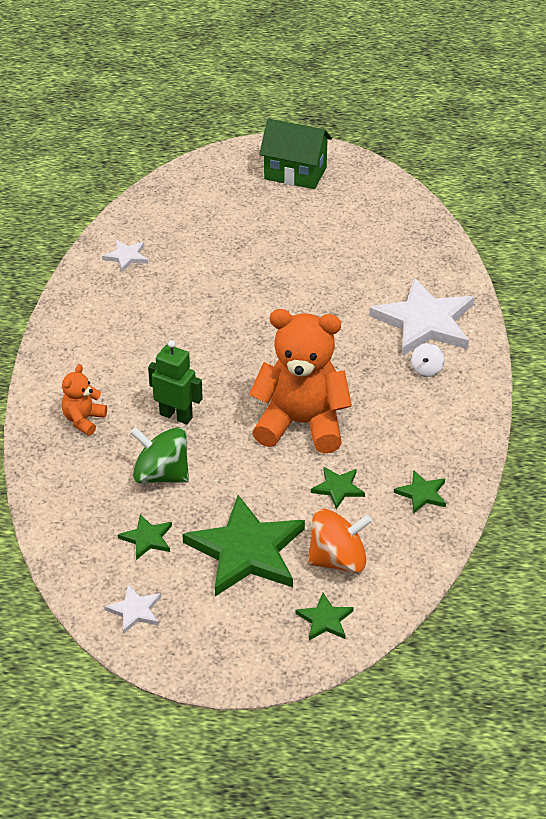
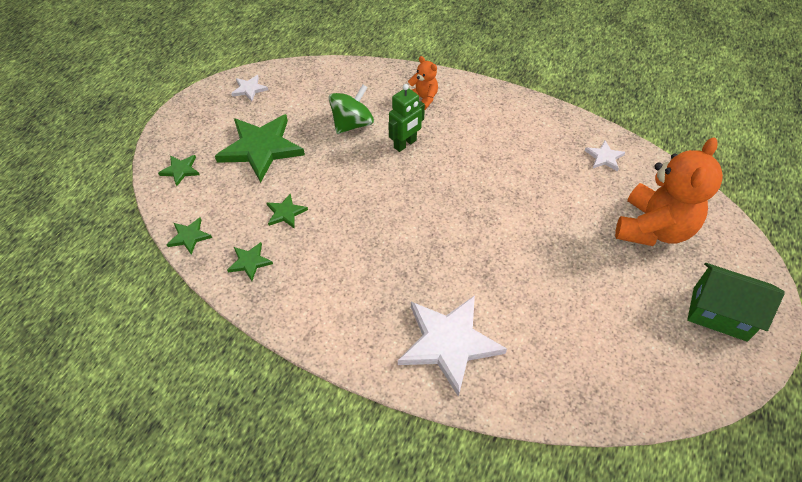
camera: 110 degrees right, 10 degrees up
(147, 538) = (301, 106): green star -> green star (189, 236)
(295, 173) = (719, 314): green house -> green house turned 75 degrees clockwise
(301, 424) = (362, 211): orange teddy bear -> orange teddy bear (653, 228)
(338, 560) = (222, 192): orange spinning top -> none
(426, 369) = (384, 319): white spinning top -> none

